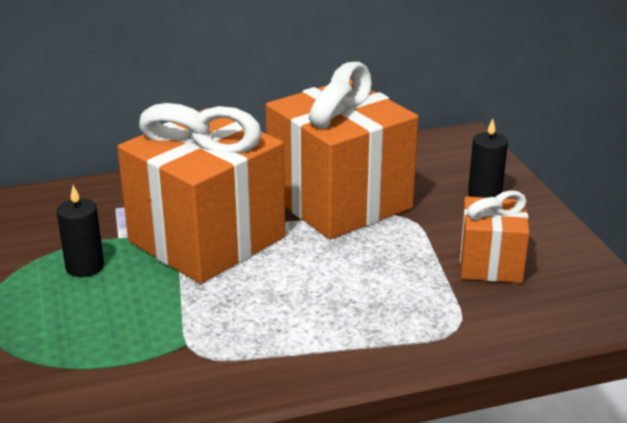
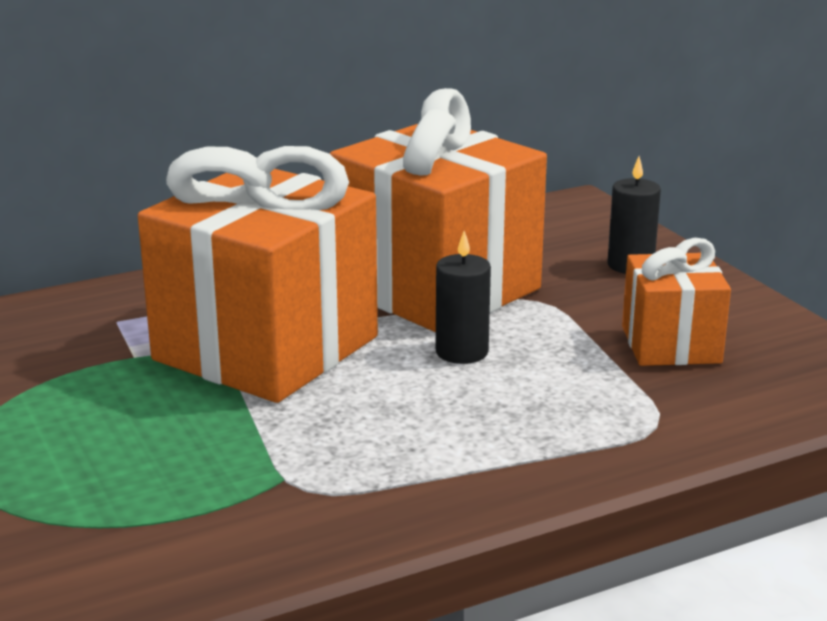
camera: 10 degrees left, 5 degrees down
(85, 267) = (97, 397): black candle -> black candle (462, 352)

